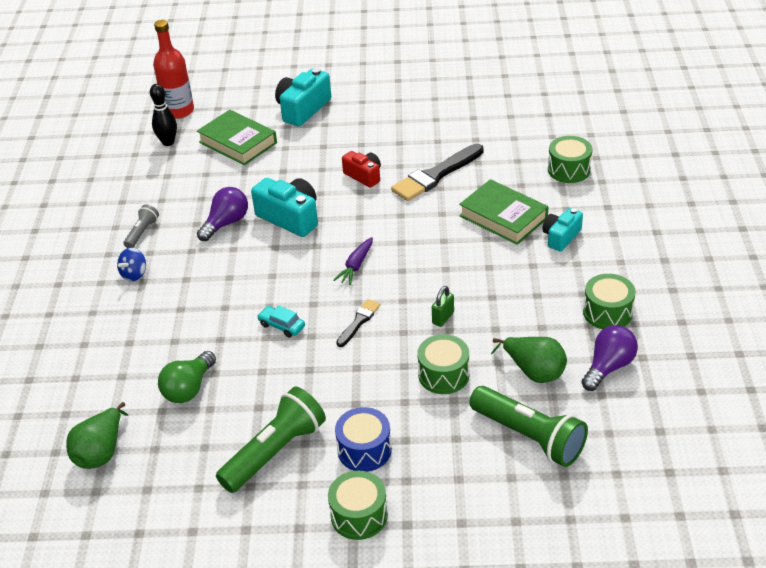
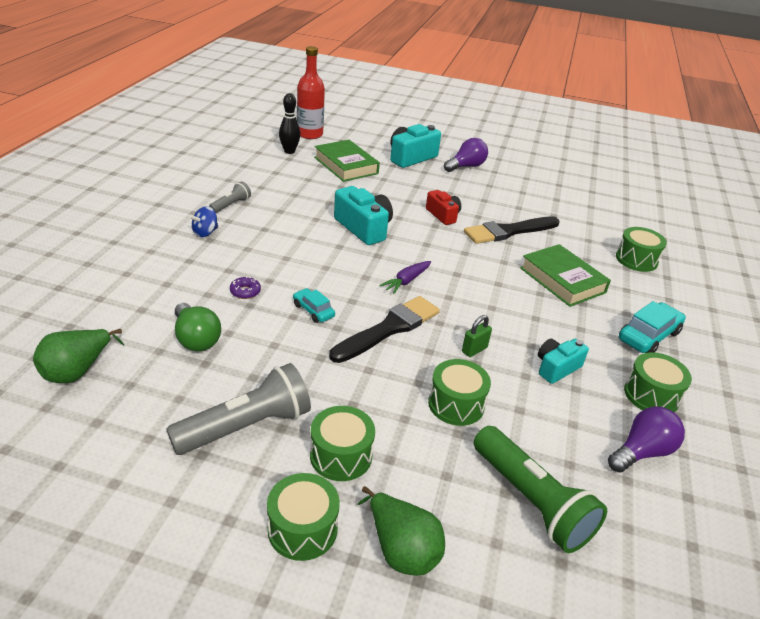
camera: 10 degrees right, 5 degrees down
(189, 388) = (196, 339): green light bulb -> green light bulb turned 75 degrees counterclockwise
(208, 327) = (245, 292): none -> purple donut
(226, 223) = (306, 217): purple light bulb -> purple light bulb (466, 166)
(275, 451) = (246, 426): green flashlight -> grey flashlight
(359, 322) = (389, 329): black brush -> black brush, size x1.89
(364, 450) = (341, 455): blue drum -> green drum
(534, 371) = (555, 431): green pear -> green pear (401, 549)
(561, 237) = (616, 312): turquoise camera -> turquoise camera (556, 368)
(595, 253) = (648, 336): none -> turquoise car

